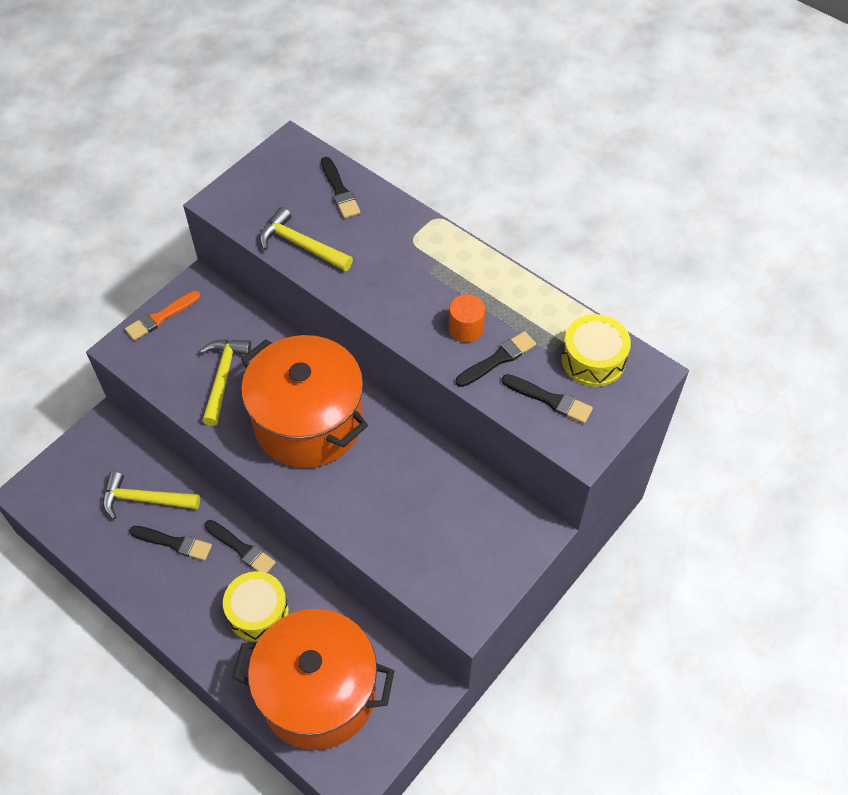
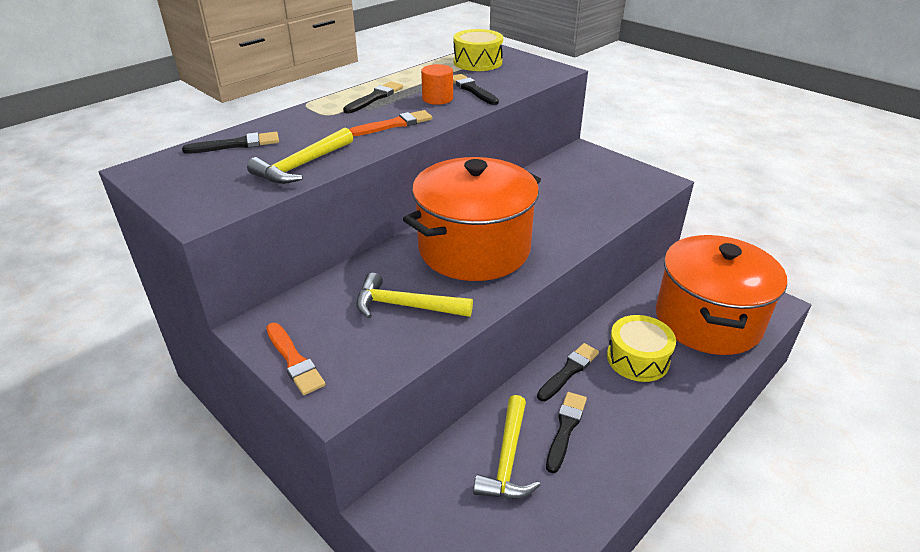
camera: 85 degrees left, 20 degrees down
(393, 298) = (394, 124): none -> orange brush
(549, 400) = (513, 76): black brush -> black brush (375, 98)

